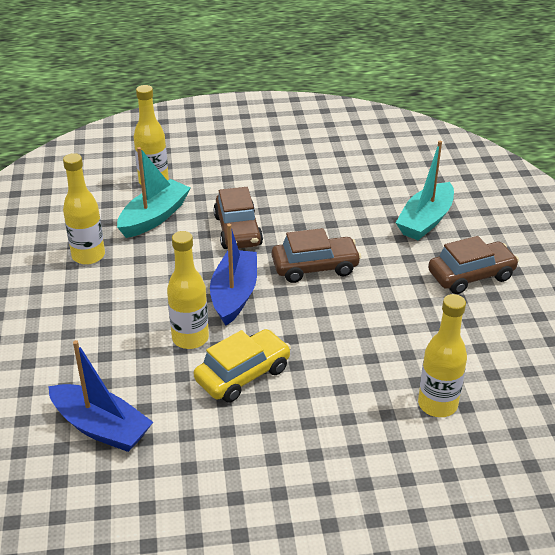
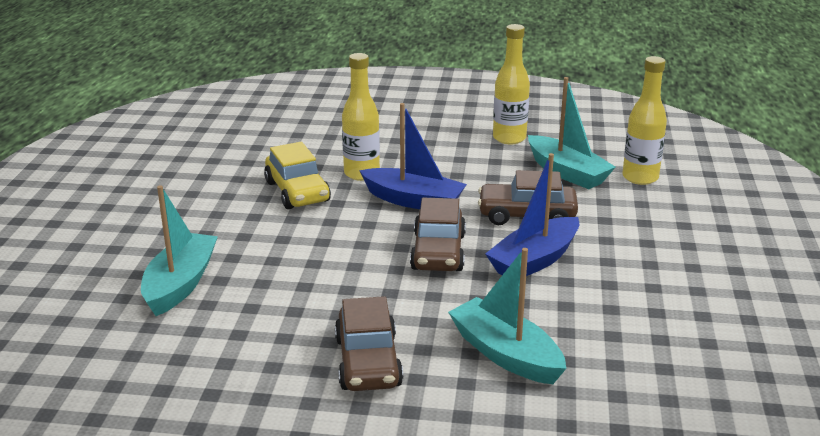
camera: 105 degrees right, 10 degrees down
(101, 427) = (281, 132): blue boat -> blue boat (534, 260)
(437, 404) = (180, 284): yellow bottle -> turquoise boat

